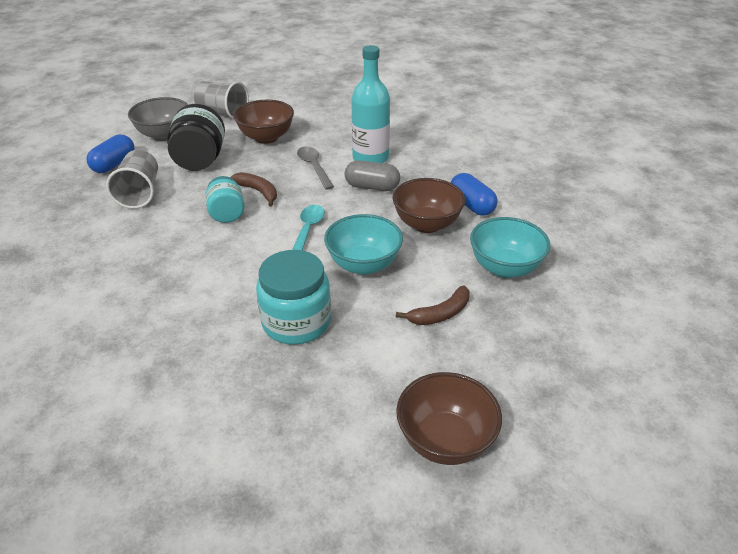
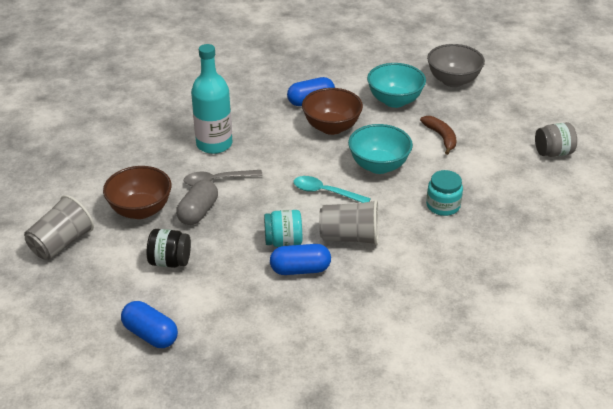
camera: 80 degrees left, 0 degrees up
(139, 193) = (224, 307): grey cup -> grey cup (350, 237)
(164, 135) = (94, 294): grey bowl -> grey bowl (453, 81)
(186, 228) = (300, 269): none -> blue capsule
(200, 160) = (170, 261): black jar -> black jar, size x0.63
(258, 192) = (250, 219): brown banana -> none
(296, 322) = (443, 205): turquoise jar -> turquoise jar, size x0.63
(372, 187) = (265, 149): grey capsule -> grey capsule (198, 212)
(445, 440) = (553, 152): brown bowl -> grey jar

